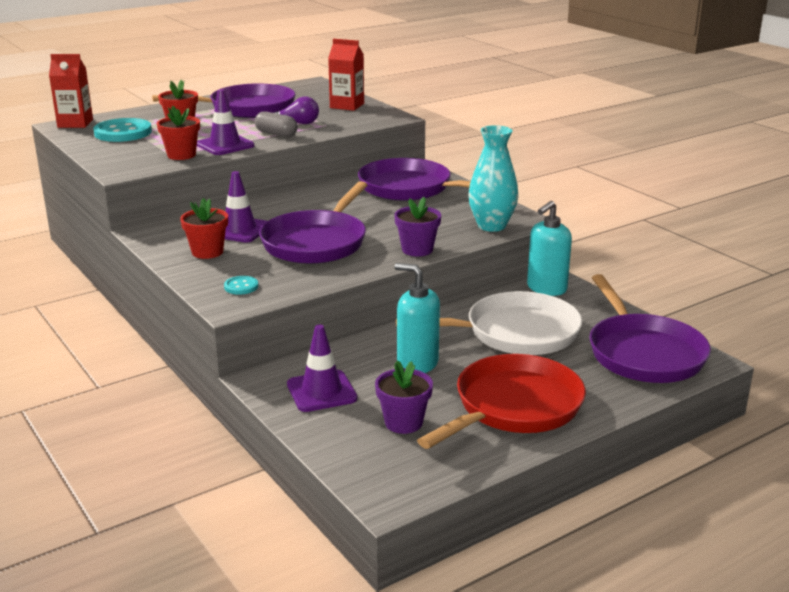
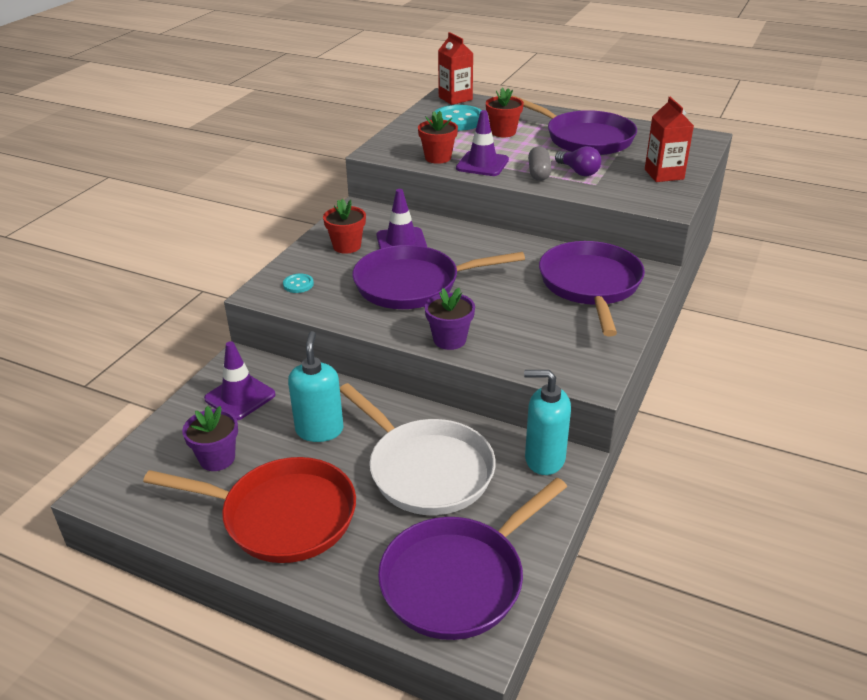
camera: 60 degrees right, 10 degrees up
(491, 226) = (553, 363): turquoise vase -> none

